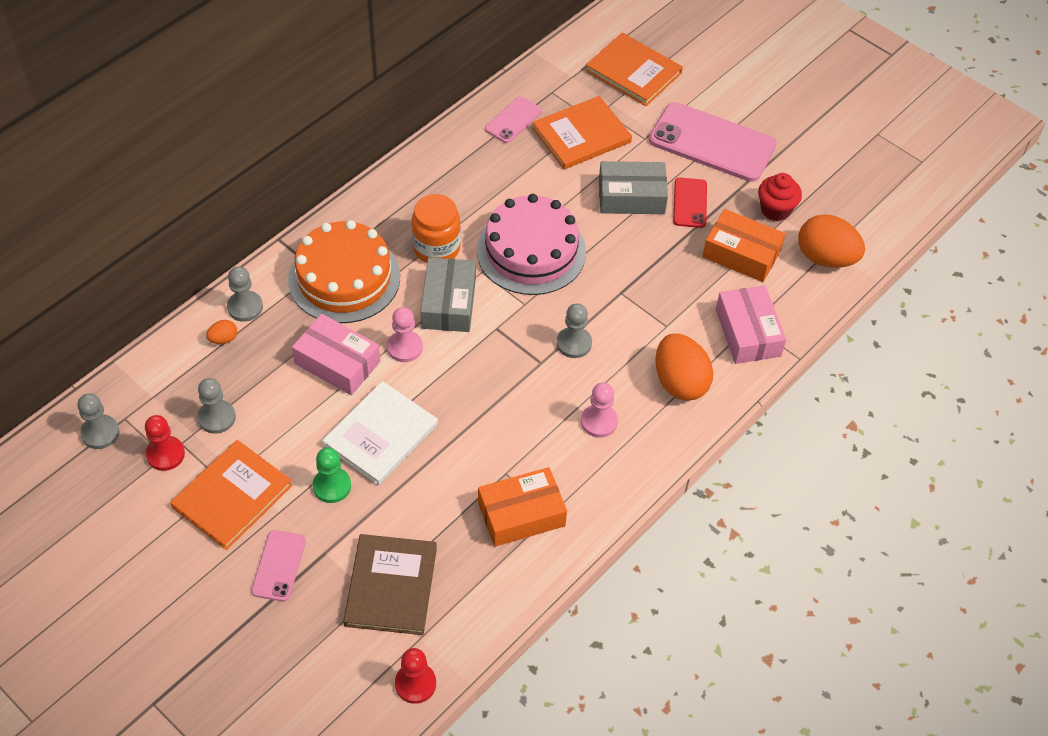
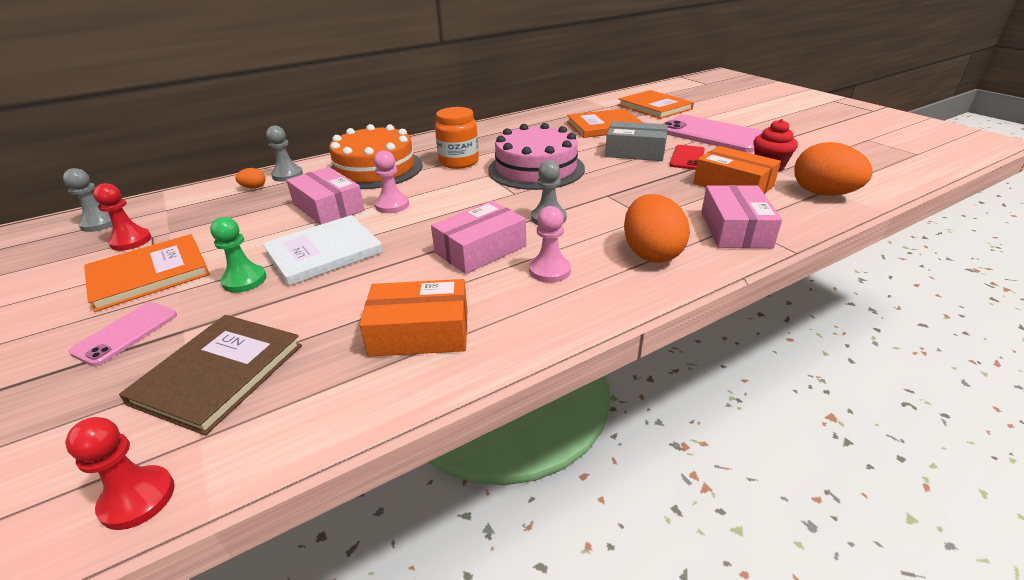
camera: 20 degrees right, 20 degrees down
(217, 418) = (198, 226): grey pawn -> none
(449, 303) = (448, 187): grey box -> none
(513, 120) = (554, 118): pink phone -> none
(527, 403) = (480, 249): none -> pink box

